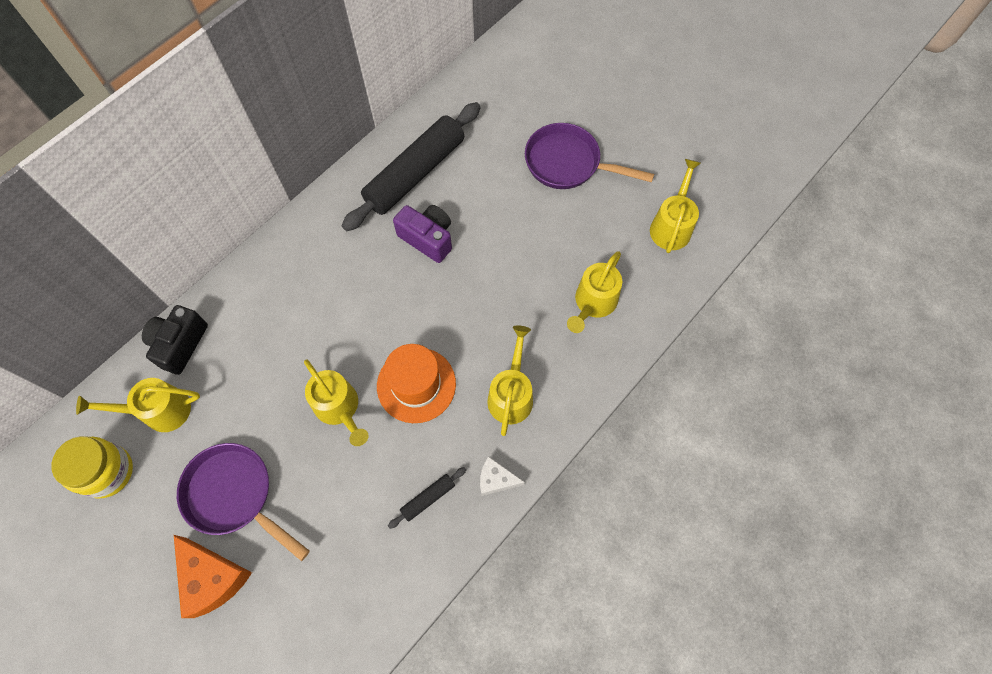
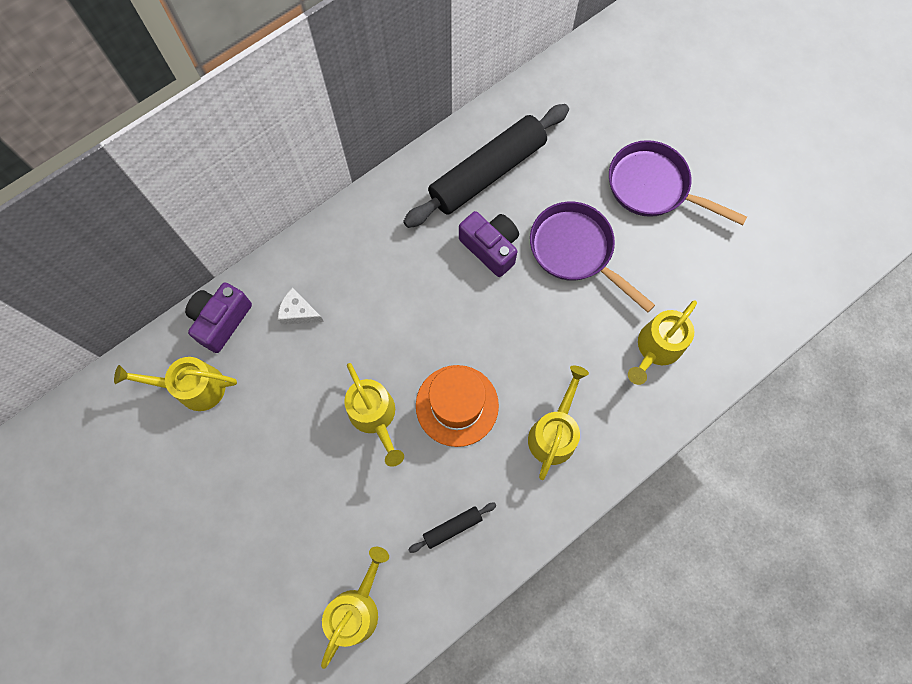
camera: 10 degrees right, 5 degrees up
(107, 472) = (135, 442): yellow jar -> none
(180, 344) = (221, 320): black camera -> purple camera
(212, 578) = (227, 569): orange cheese -> none
(234, 495) = (258, 489): purple pan -> purple pan (576, 251)
(496, 480) = (525, 520): white cheese -> white cheese (299, 312)
(672, 225) = (755, 275): yellow watering can -> yellow watering can (357, 608)

